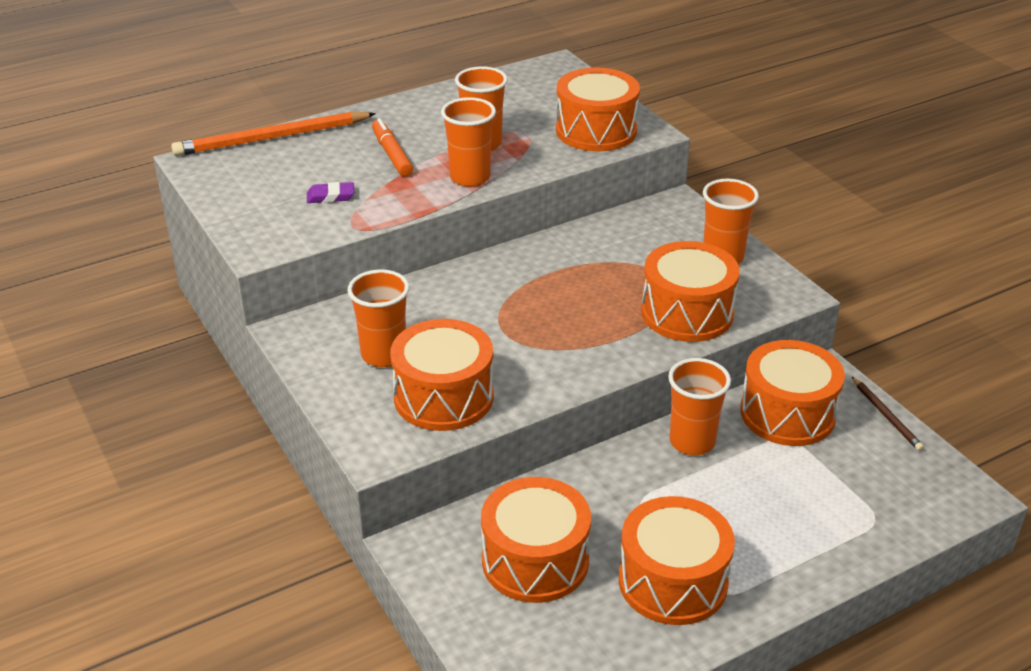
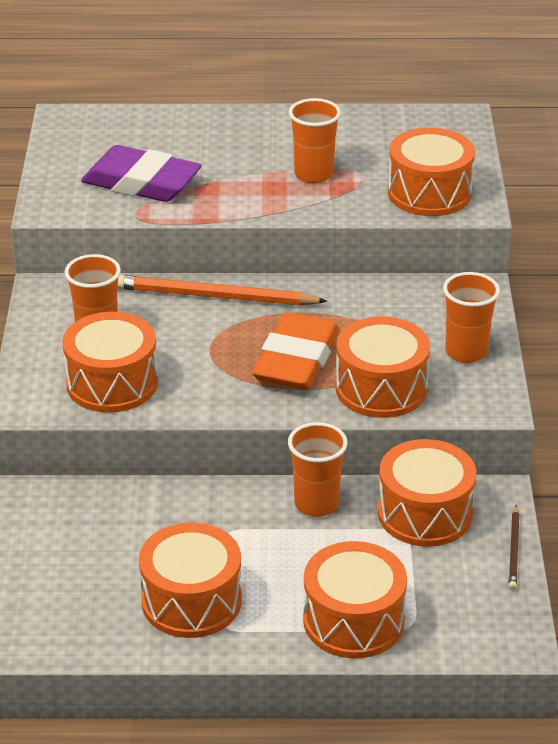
camera: 30 degrees right, 0 degrees up
(272, 138) = (143, 115): orange pencil -> orange pencil (215, 297)
(330, 196) = (141, 182): purple eraser -> purple eraser, size x2.50
(392, 154) = (227, 160): orange marker -> none
(470, 177) = (272, 202): orange cup -> none
(535, 561) = (101, 542): orange drum -> orange drum (353, 620)
(591, 314) = (296, 360): none -> orange eraser

